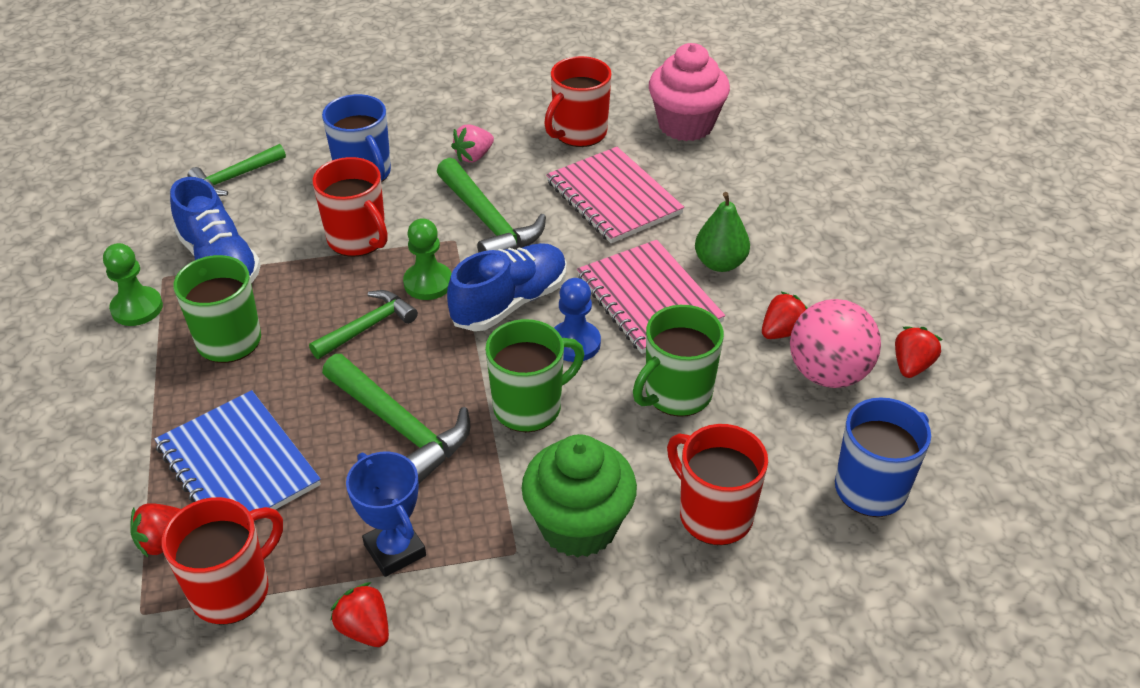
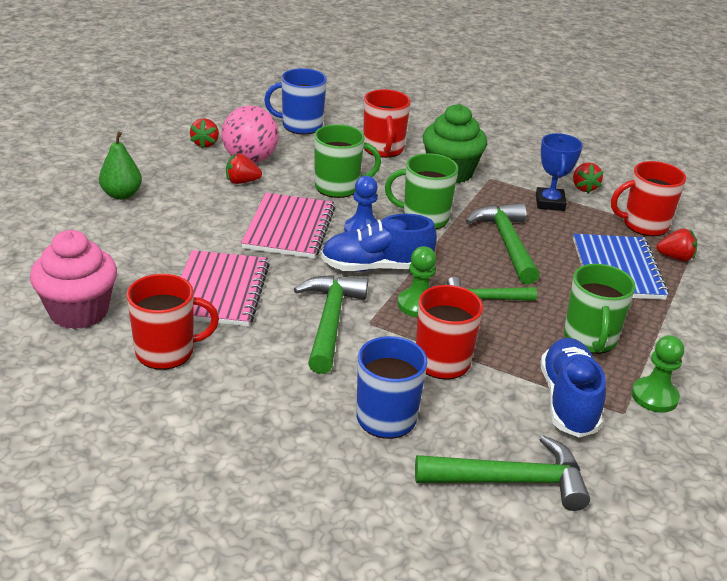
camera: 145 degrees left, 10 degrees down
(235, 177) = (511, 481): green hammer -> green hammer, size x1.52
(474, 156) = (277, 380): pink strawberry -> none
(720, 263) = (218, 223): green pear -> green pear (121, 195)
(911, 365) = (205, 144): red strawberry -> red strawberry turned 60 degrees counterclockwise

